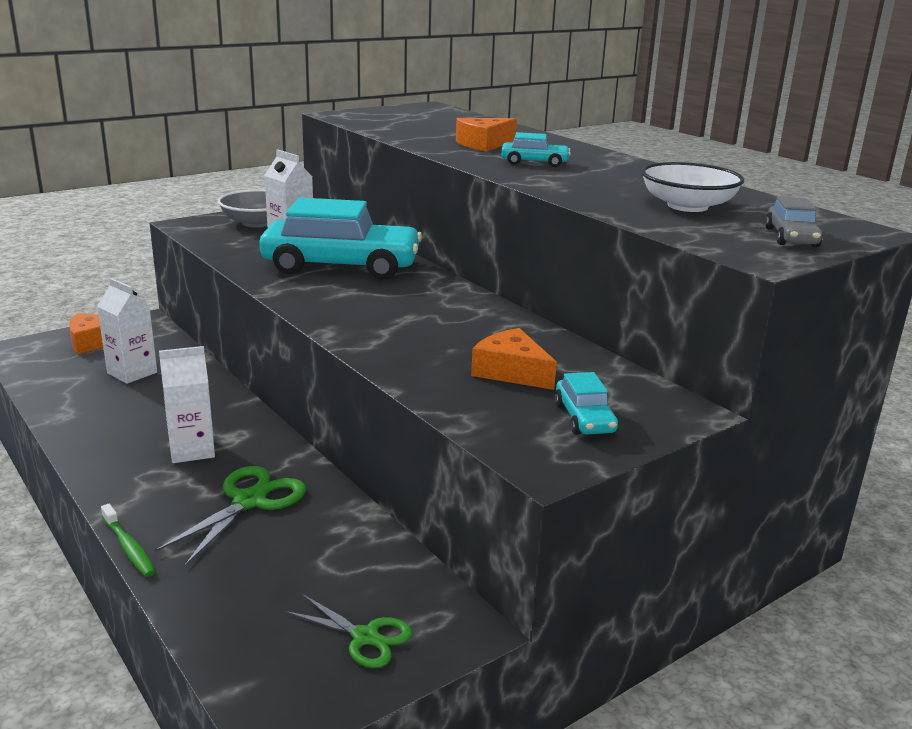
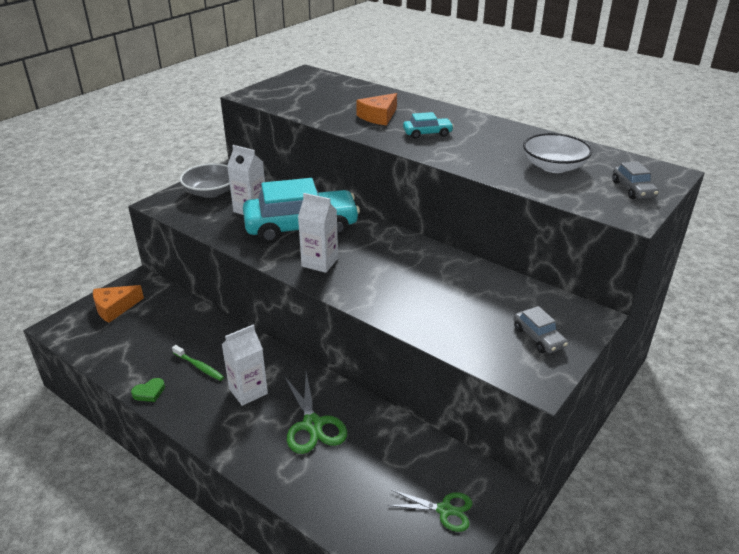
camera: 15 degrees left, 10 degrees up
(70, 428) = (149, 392): none -> green heart
(128, 547) = (256, 482): green toothbrush -> green toothbrush (199, 366)
(132, 373) = (161, 331): white carton -> white carton (320, 262)
(249, 501) = (313, 425): green scissors -> green scissors turned 150 degrees clockwise
(511, 371) = (472, 306): orange cheese -> none
(584, 418) = (538, 337): turquoise car -> grey car

